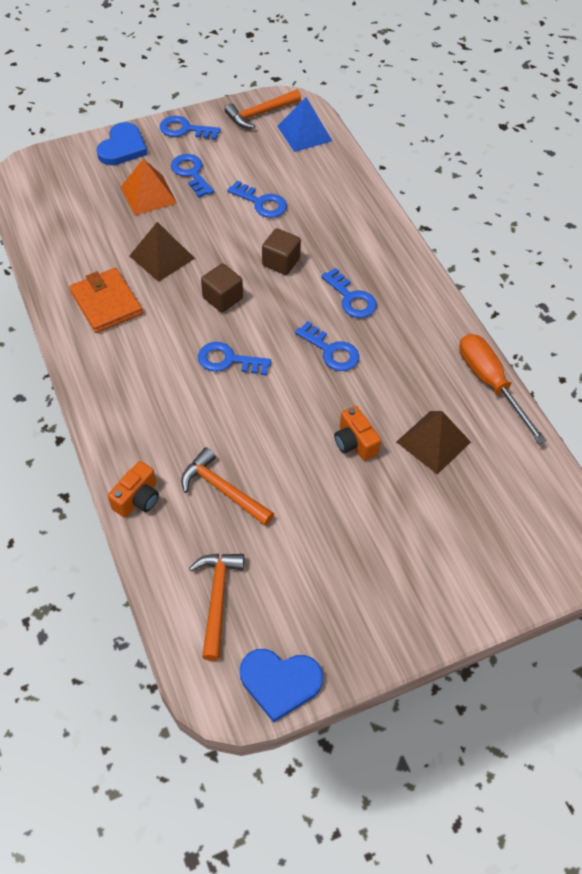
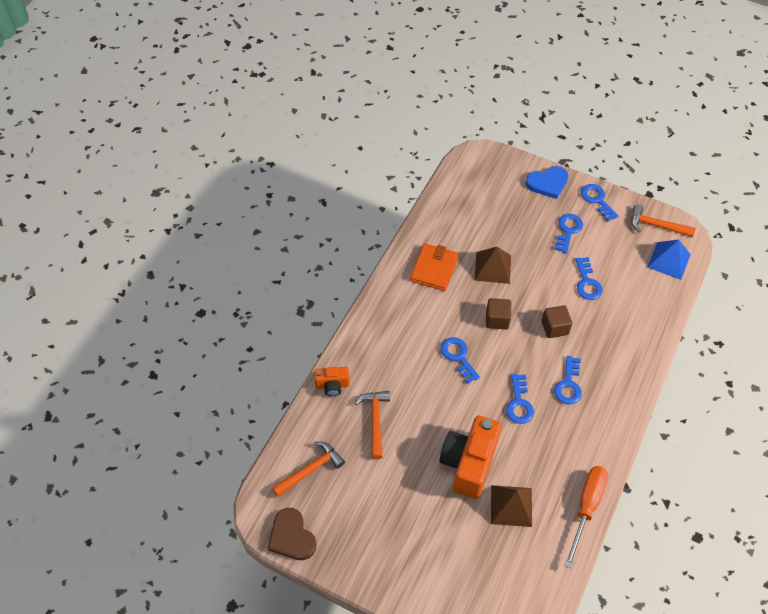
camera: 50 degrees right, 0 degrees up
(148, 195) = (528, 224): orange pyramid -> none
(280, 682) = (291, 537): blue heart -> brown heart
(354, 443) = (468, 463): orange camera -> orange camera, size x1.97

